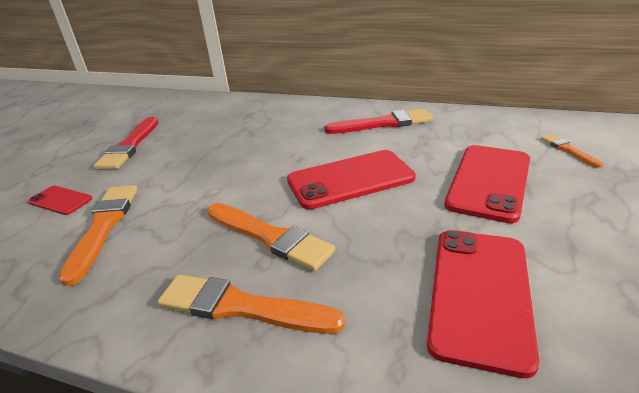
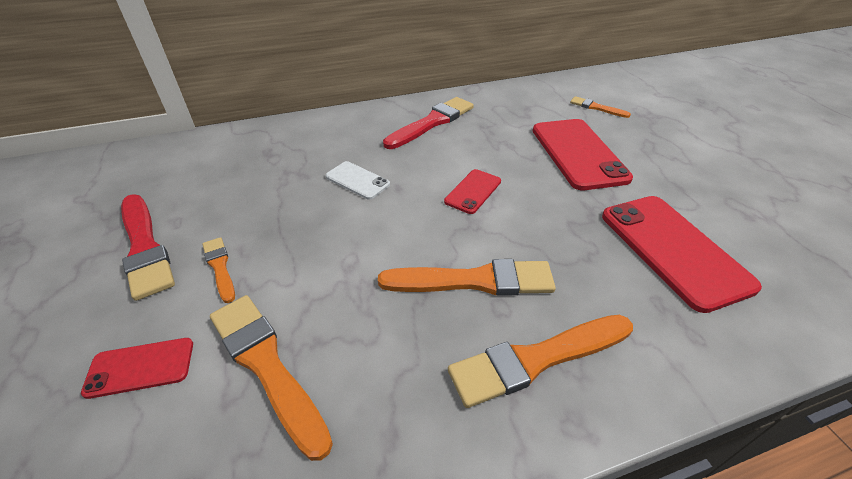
camera: 40 degrees left, 10 degrees up
(147, 168) = (220, 267): none -> orange brush
(279, 146) = (357, 180): none -> white phone
(350, 179) = (473, 191): red phone -> red phone, size x0.51

